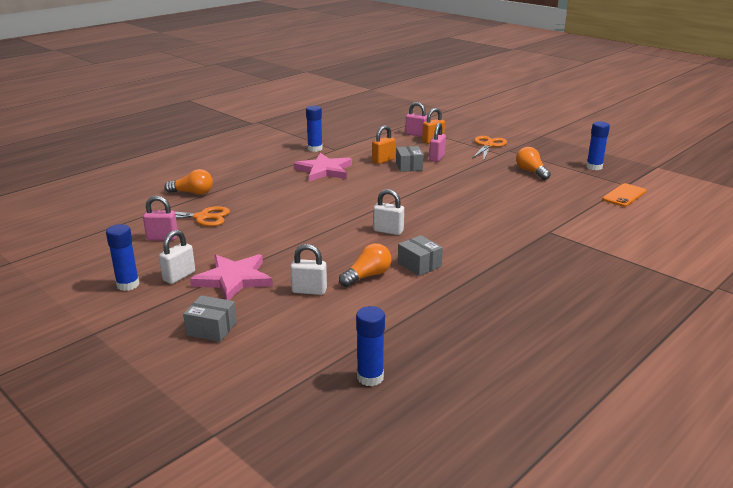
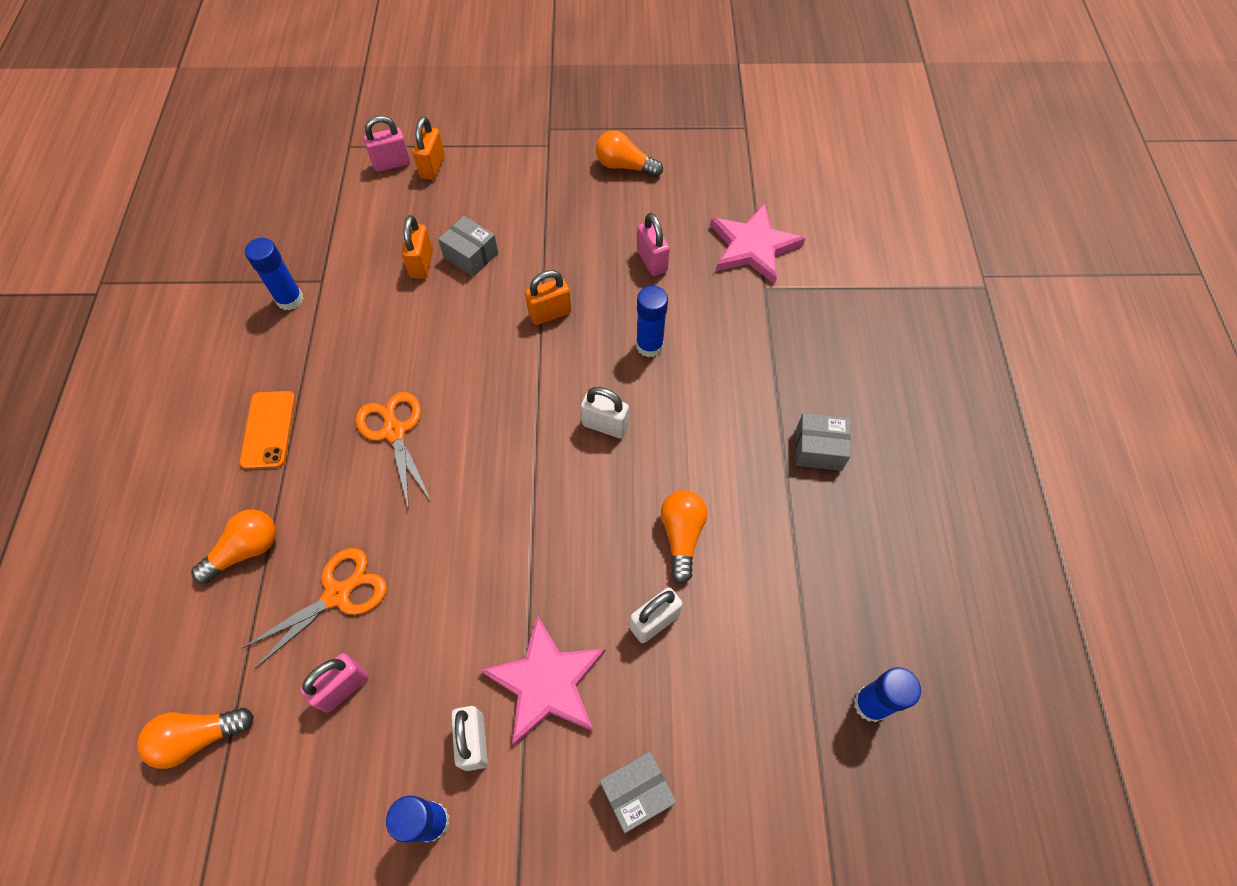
camera: 45 degrees left, 35 degrees up
(101, 222) = (199, 737): none -> orange light bulb
(324, 170) = (369, 347): pink star -> pink star (753, 247)
(388, 231) = (605, 425): white padlock -> white padlock turned 45 degrees clockwise
(418, 193) = (550, 313): none -> orange padlock
(419, 265) = (709, 465): grey box -> grey box (818, 449)
(437, 158) = (483, 208): pink padlock -> pink padlock (652, 261)
(488, 145) = (513, 133): orange scissors -> orange scissors (394, 432)
(594, 167) = (679, 107): blue glue stick -> blue glue stick (649, 345)
(624, 195) = (764, 153): orange phone -> orange phone (268, 430)

